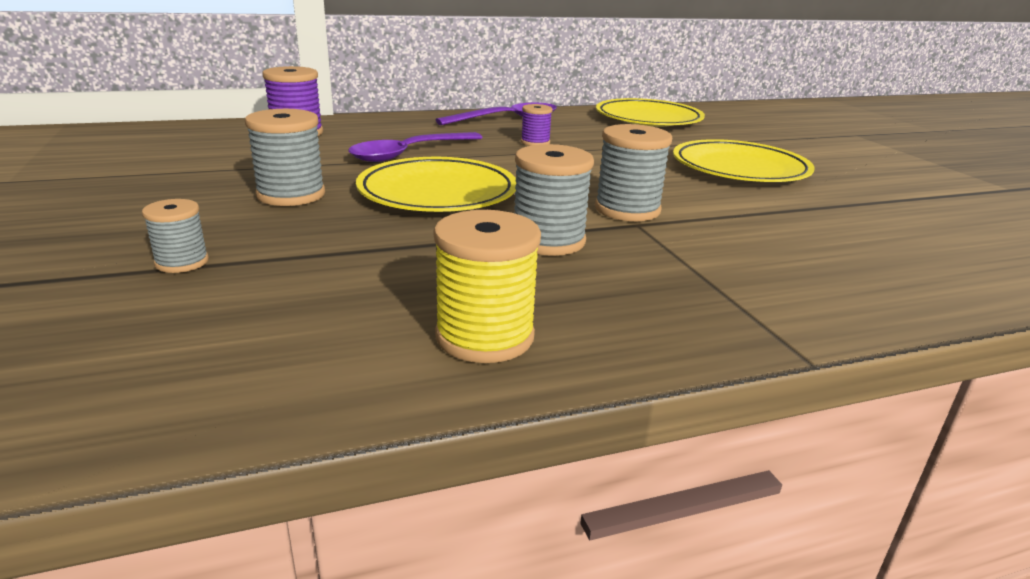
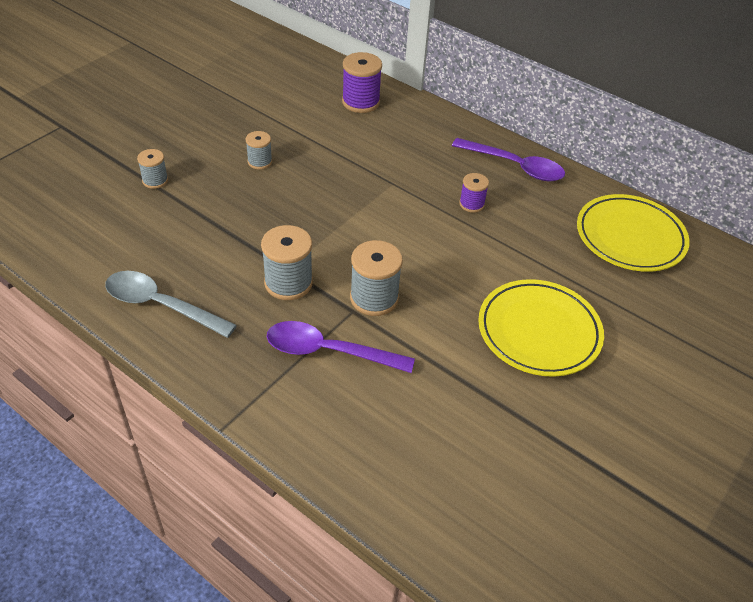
camera: 55 degrees right, 20 degrees up
(291, 195) = (260, 162): grey spool -> grey spool, size x0.59
(409, 154) = (376, 164): purple spoon -> purple spoon (328, 351)
(437, 193) = (318, 209): yellow plate -> none
(484, 336) = (161, 305): yellow spool -> grey spoon

